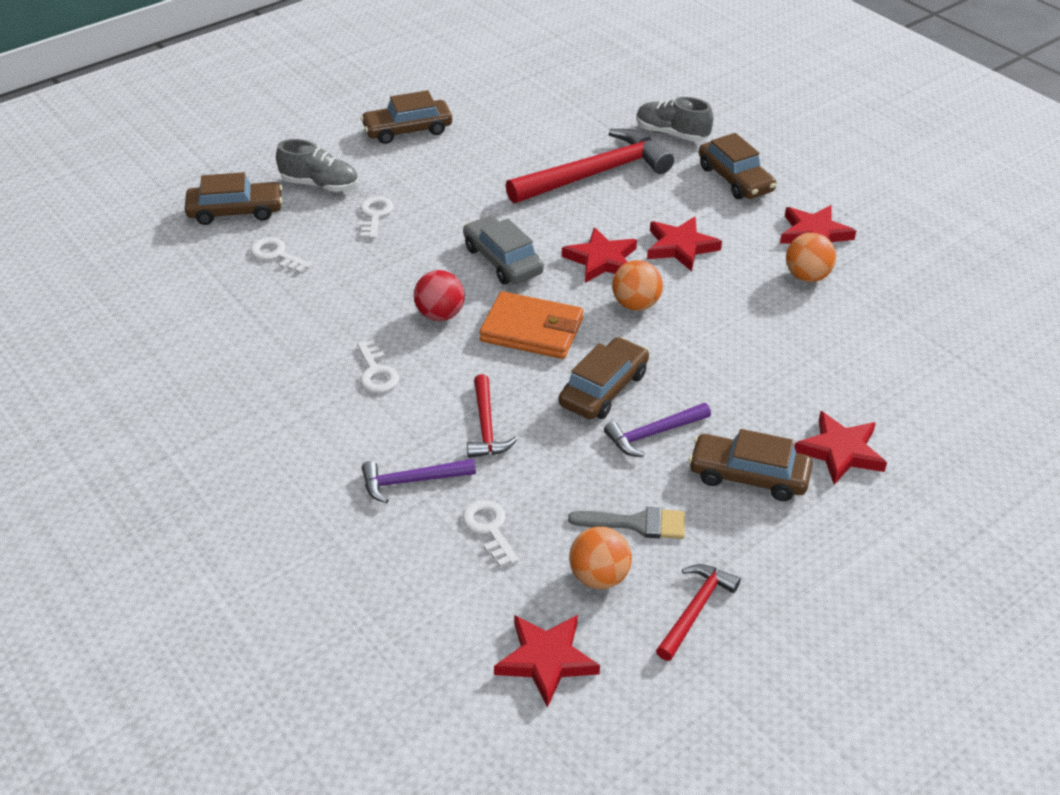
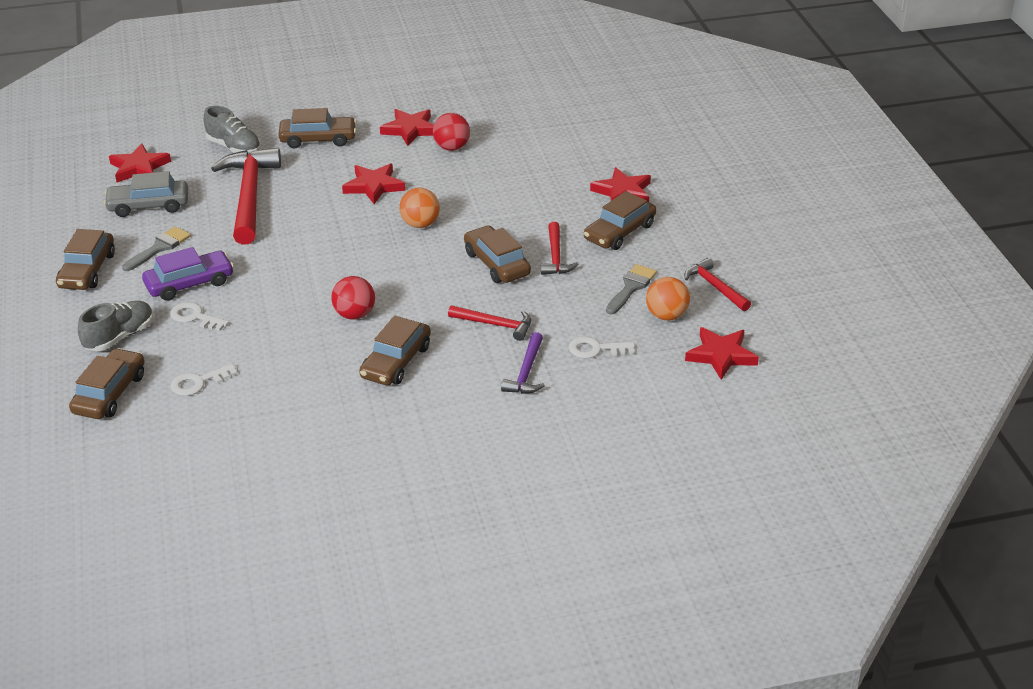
camera: 65 degrees left, 5 degrees down
(376, 372) = (396, 362): white key -> brown car
(425, 193) = (189, 283): none -> purple car
(469, 155) = (159, 248): none -> grey brush
(502, 260) = (315, 268): grey car -> grey car (148, 206)
(532, 330) = (409, 277): orange wallet -> none
(601, 260) = (357, 224): red star -> red star (139, 167)
(652, 434) = (555, 257): purple hammer -> red hammer
(672, 134) = (234, 147): grey shoe -> grey shoe turned 105 degrees counterclockwise
(807, 276) = (452, 147): orange ball -> red ball

